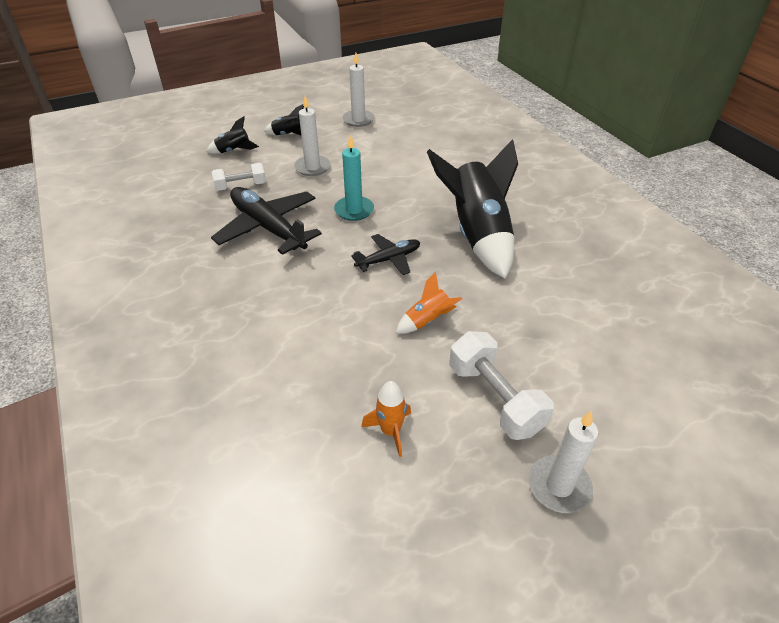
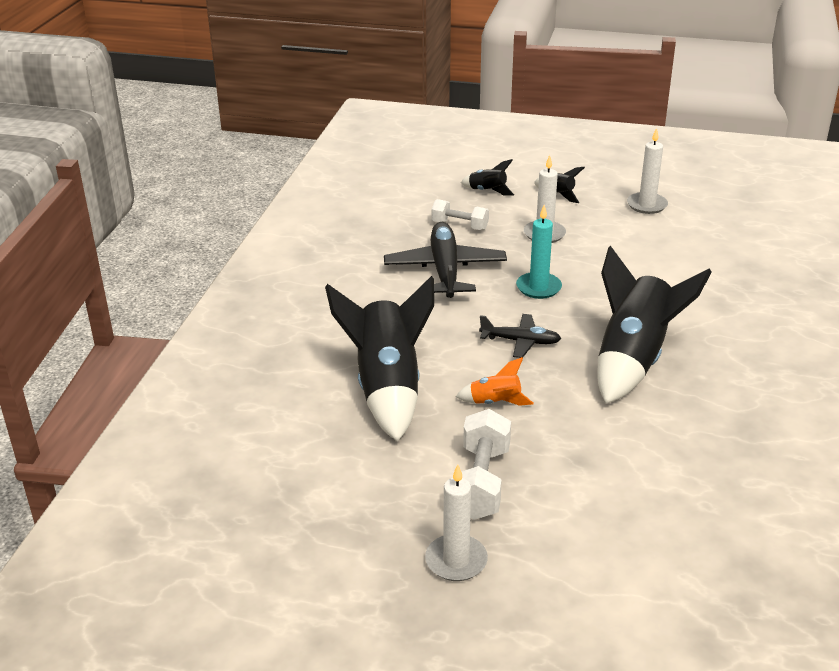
camera: 40 degrees right, 10 degrees down
(332, 356) = (387, 388): none -> black rocket
(390, 431) = (373, 457): orange rocket -> none

